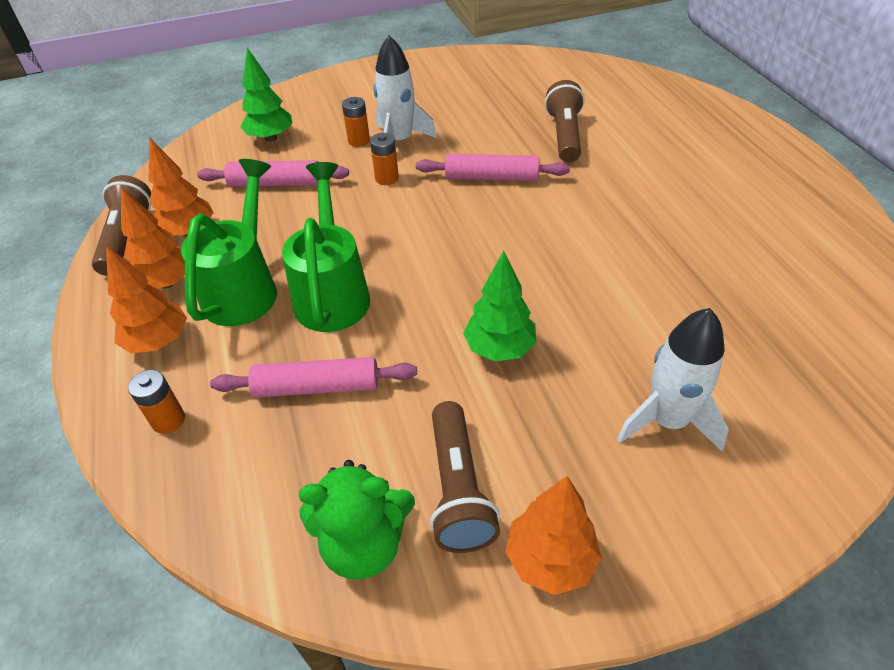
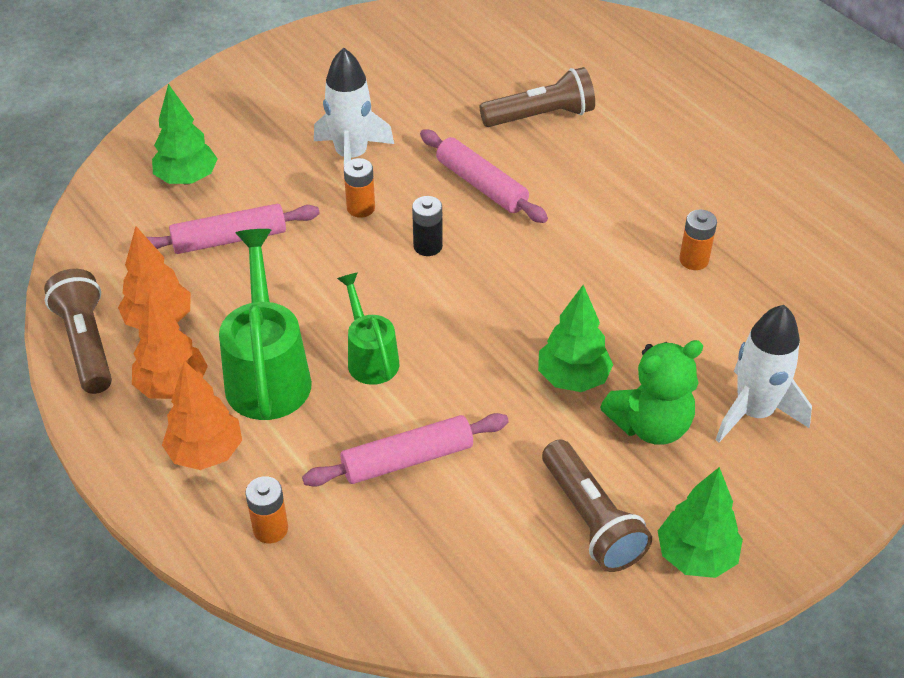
camera: 20 degrees left, 0 degrees up
(332, 293) = (370, 357): green watering can -> green watering can, size x0.61
(359, 141) = (301, 164): orange battery -> orange battery (694, 260)
(364, 544) = (528, 588): green teddy bear -> green teddy bear (650, 425)
(425, 215) = (428, 246): none -> black battery
(491, 177) = (481, 185): pink rolling pin -> pink rolling pin turned 60 degrees clockwise
(550, 559) = (696, 556): orange tree -> green tree
(564, 135) = (540, 116): brown flashlight -> brown flashlight turned 90 degrees clockwise

